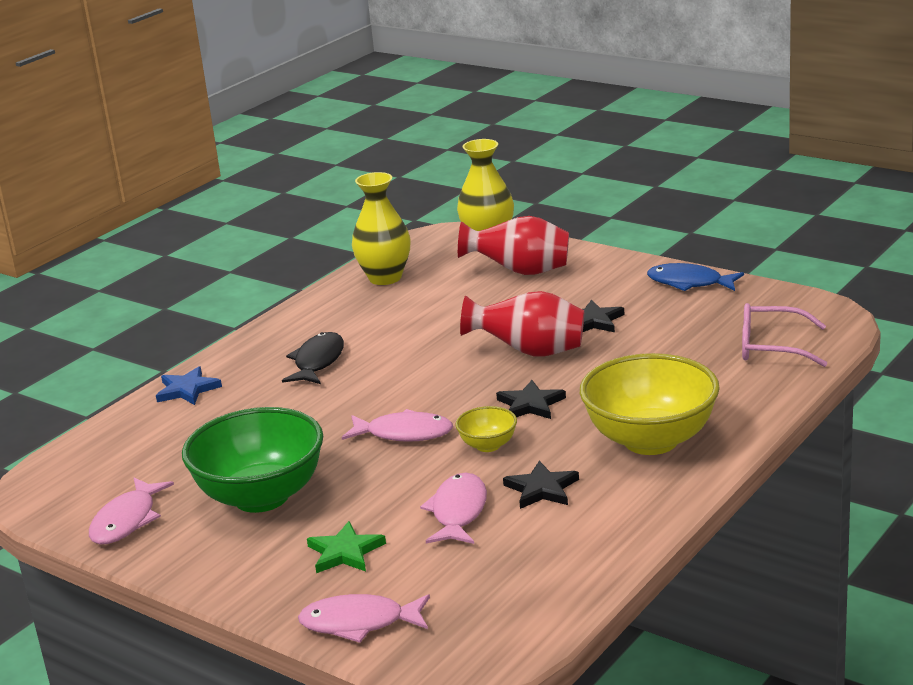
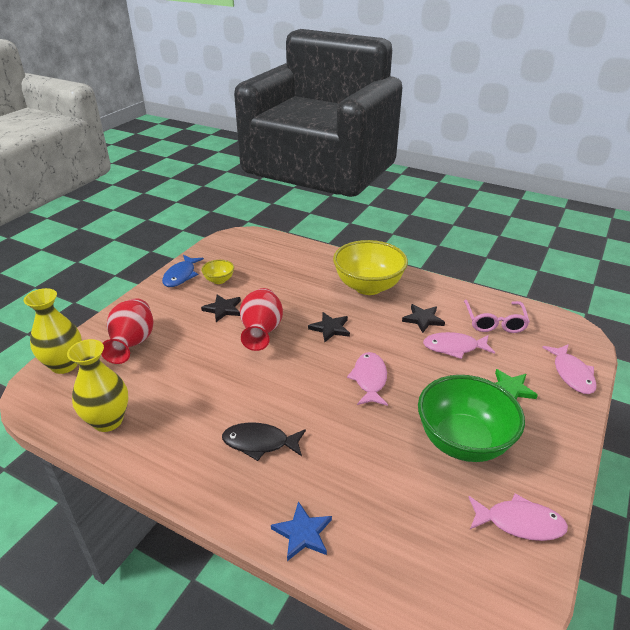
camera: 100 degrees left, 10 degrees up
(488, 445) = (380, 342): yellow bowl -> yellow bowl (219, 280)
(772, 347) = (269, 252): pink glasses -> pink glasses (494, 322)

